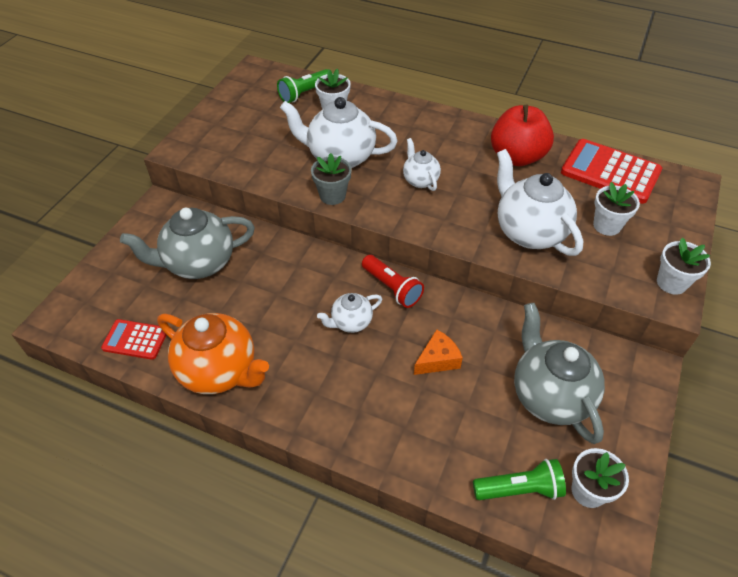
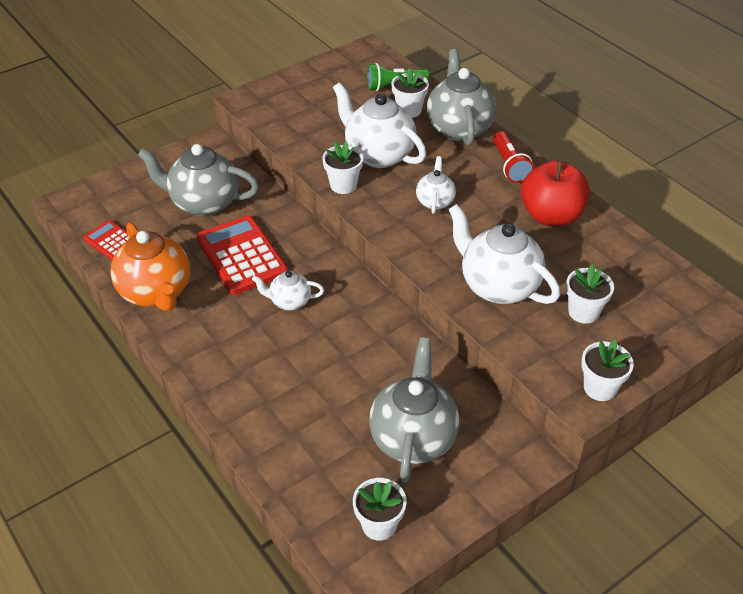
camera: 30 degrees right, 5 degrees down
(332, 195) = (343, 185): grey flower pot -> white flower pot
(386, 111) = (458, 128): none -> grey teapot
(392, 288) = (348, 289): red flashlight -> red flashlight (509, 165)
(437, 360) = (338, 364): orange cheese -> none
(519, 489) = (320, 493): green flashlight -> none
(529, 232) = (498, 286): white teapot -> white teapot turned 45 degrees counterclockwise
(610, 172) = (637, 266): red calculator -> red calculator (241, 255)

